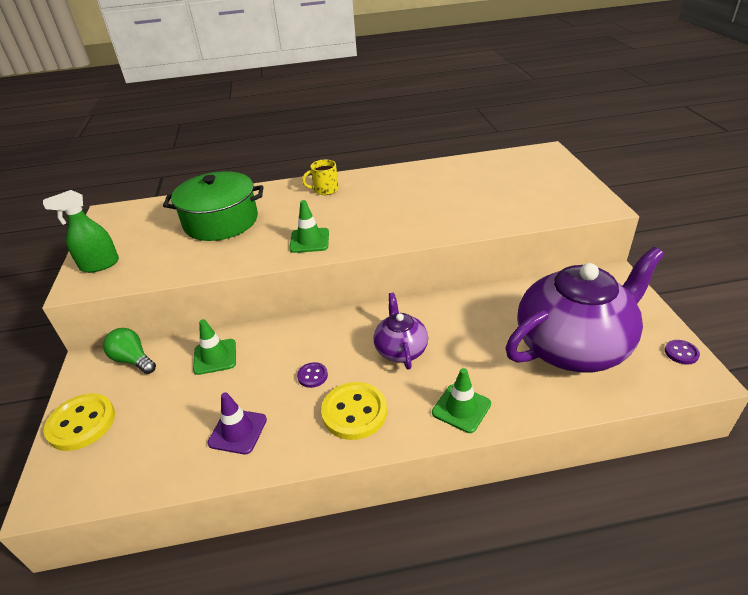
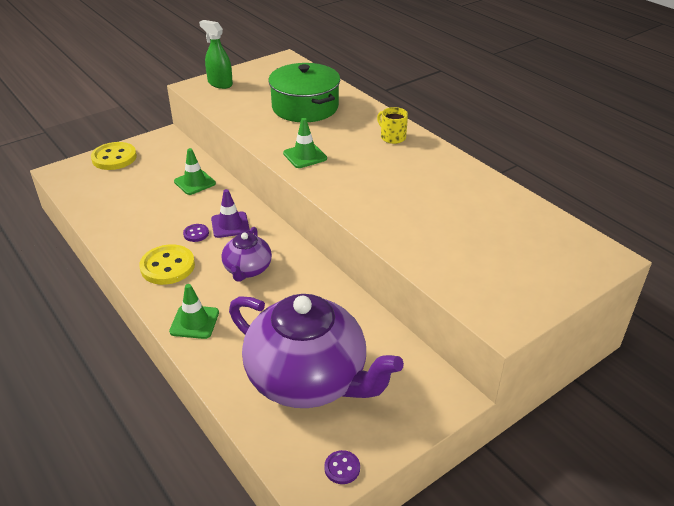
camera: 60 degrees right, 0 degrees up
(133, 360) = (175, 151): green light bulb -> none
(238, 431) = (130, 220): purple traffic cone -> purple traffic cone (230, 225)
(400, 349) = (247, 269): purple teapot -> purple teapot turned 135 degrees clockwise

